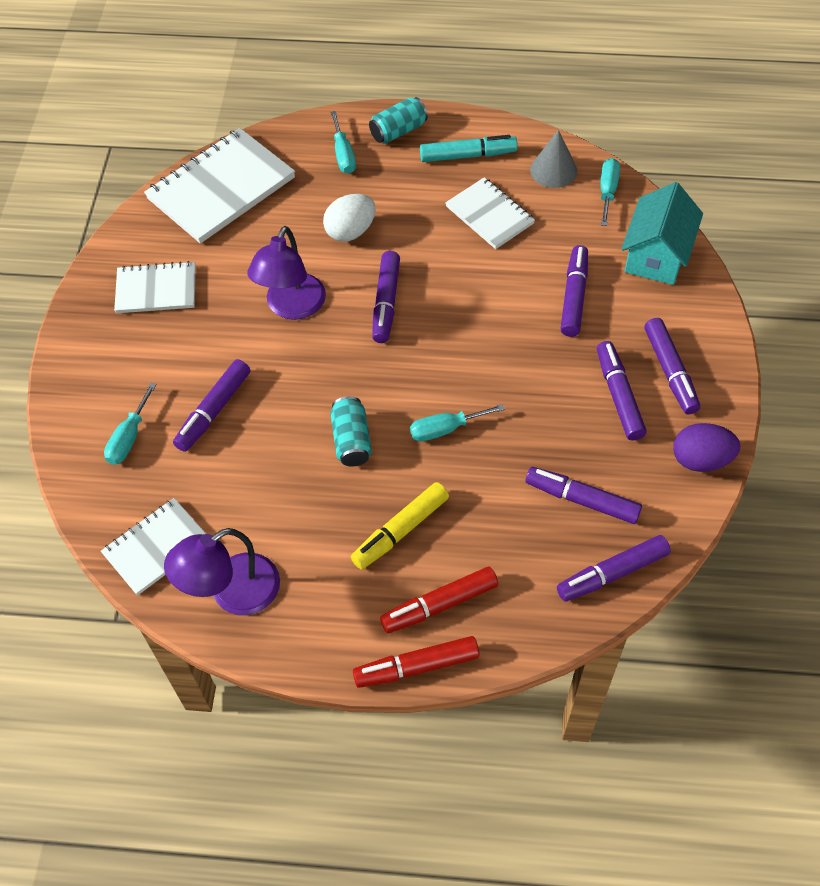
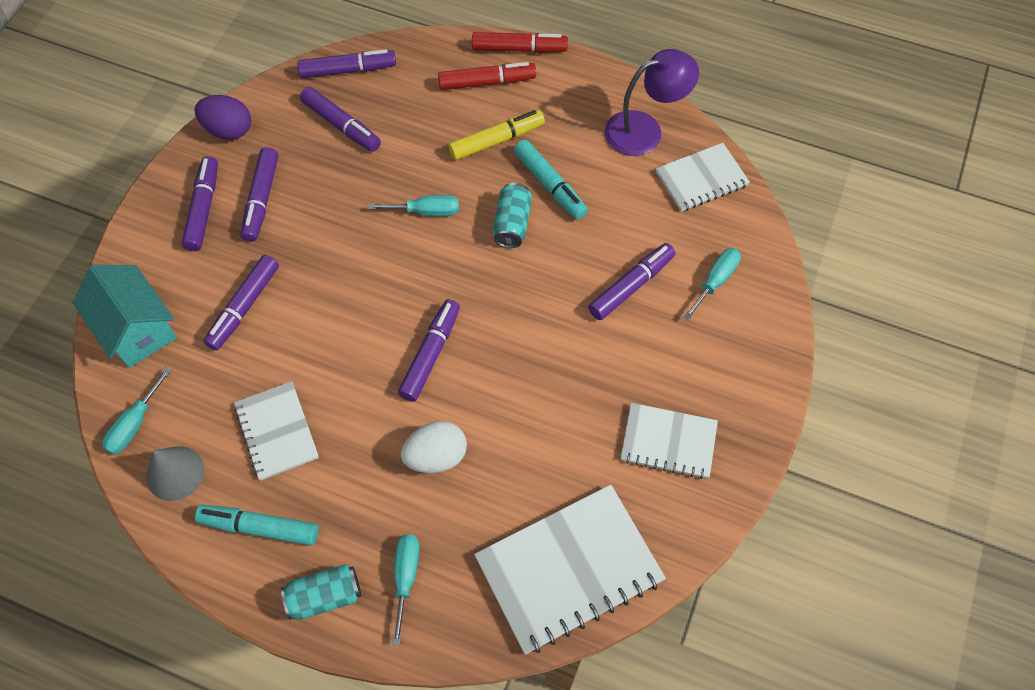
camera: 165 degrees left, 5 degrees up
(292, 307) = (528, 377): purple lamp -> none
(324, 493) = (550, 185): none -> turquoise marker
(656, 255) = (137, 329): turquoise house -> turquoise house turned 75 degrees counterclockwise

